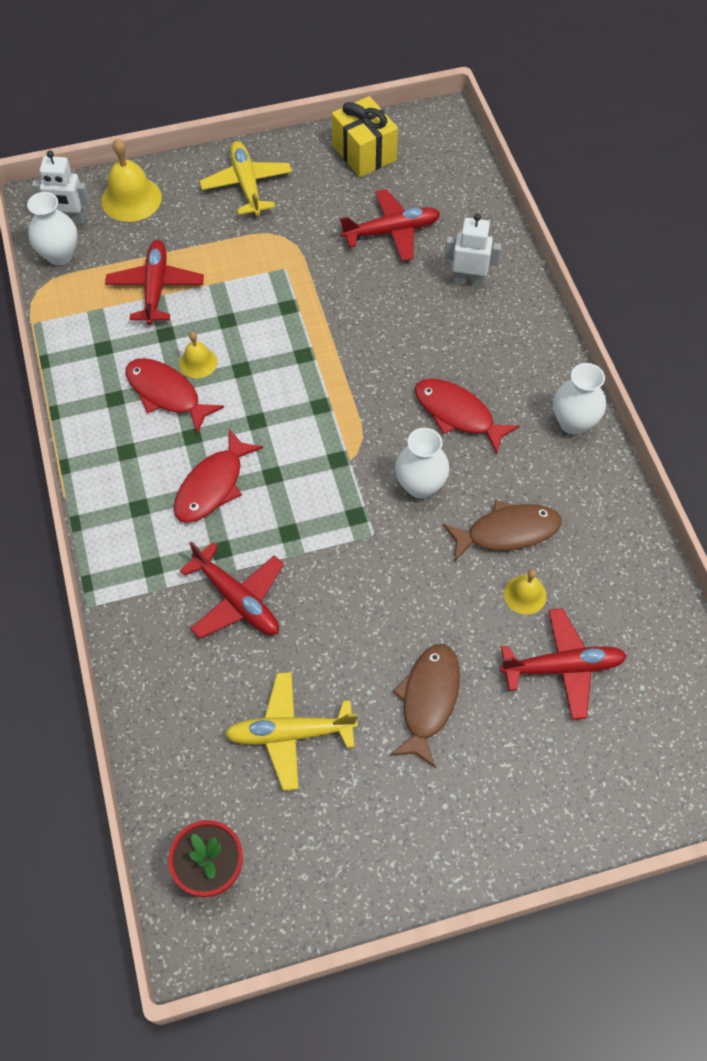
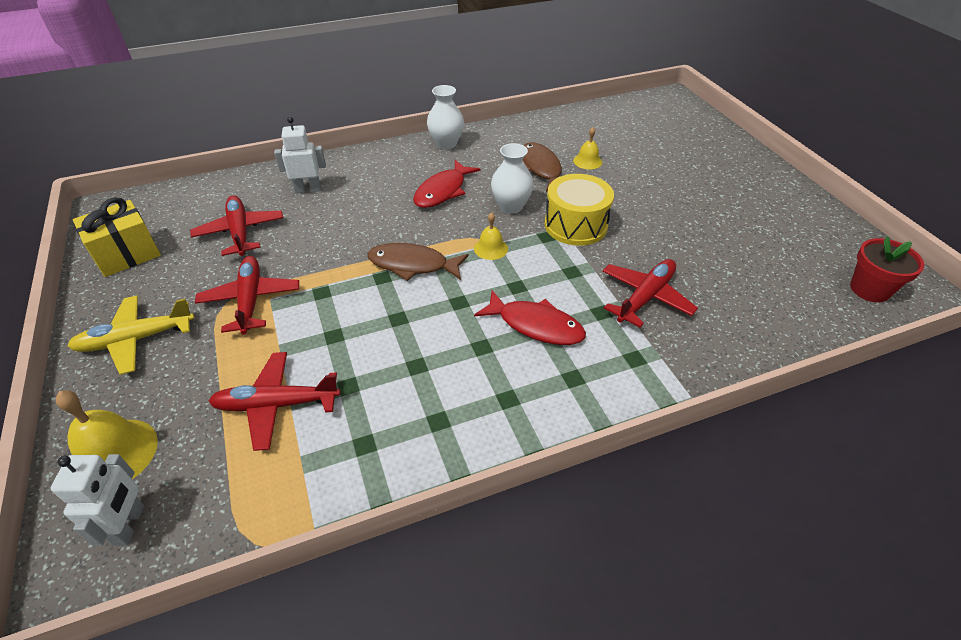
camera: 95 degrees left, 15 degrees down
(60, 255) = (194, 526): white vase -> none
(167, 394) = (430, 374): red fish -> none
(198, 362) = (388, 353): yellow bell -> yellow bell (490, 248)
(290, 733) = (743, 258): yellow plane -> none
(375, 552) = (575, 225): none -> yellow drum
(428, 700) = (682, 197): brown fish -> brown fish (413, 265)
(468, 280) = (308, 189): white robot -> white robot turned 75 degrees clockwise
(562, 667) = (633, 147): red plane -> red plane (250, 300)

